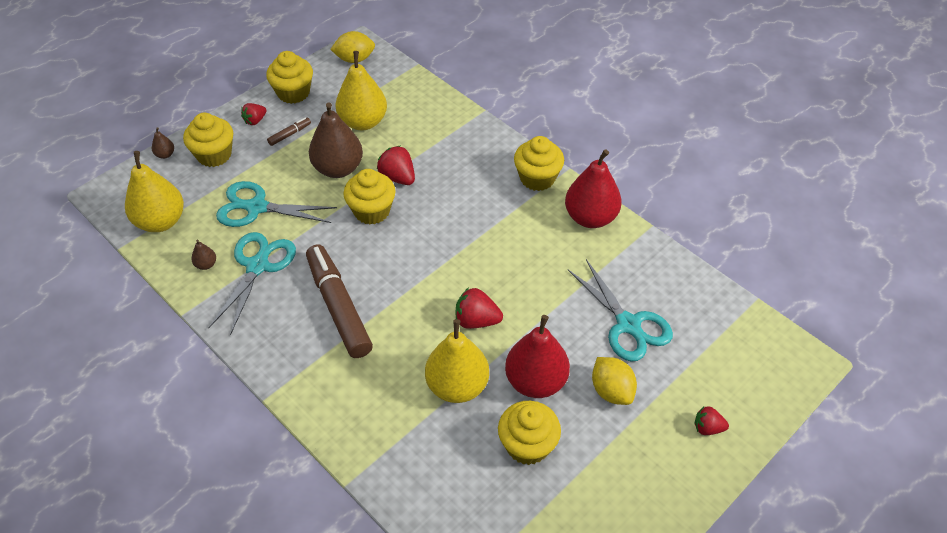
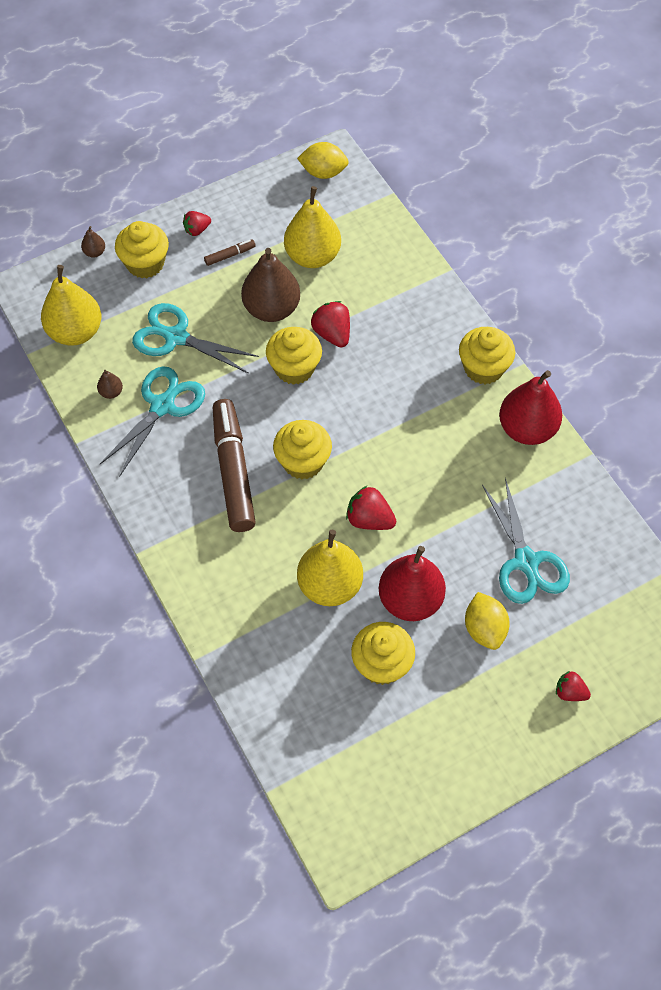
camera: 15 degrees right, 10 degrees up
(293, 93) = (246, 203): yellow cupcake -> yellow cupcake (303, 462)

